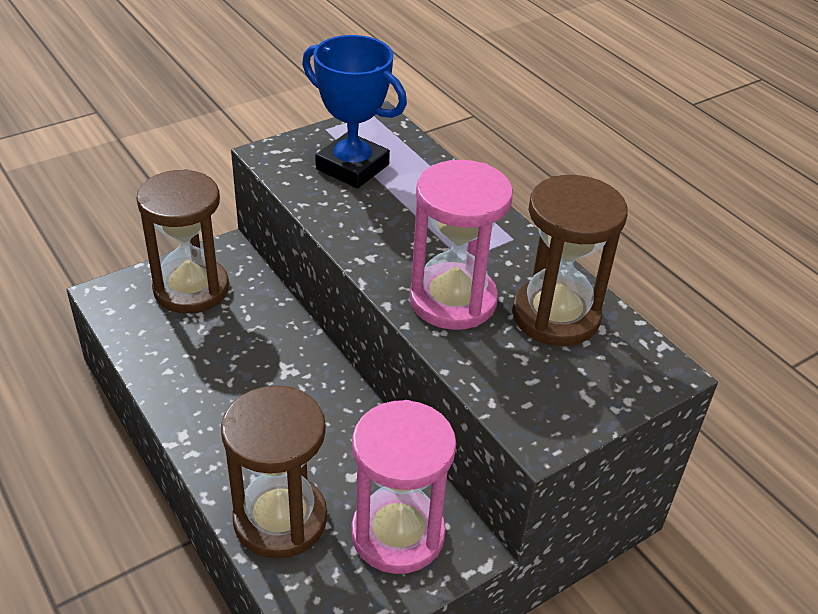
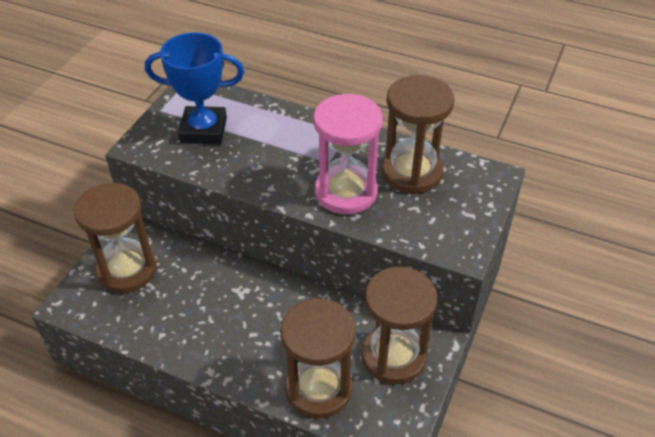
camera: 30 degrees left, 5 degrees up
(398, 534) = (393, 356): pink hourglass -> brown hourglass

